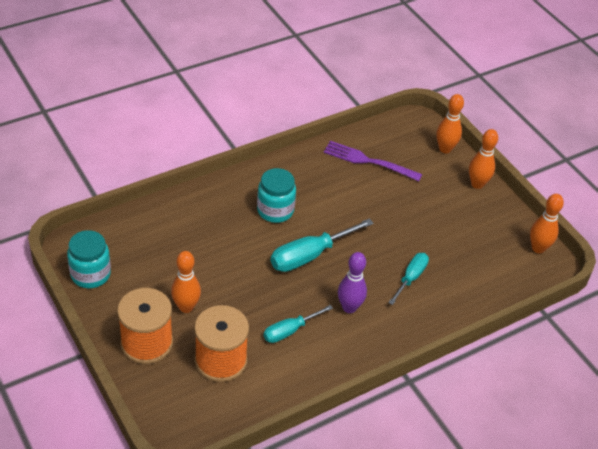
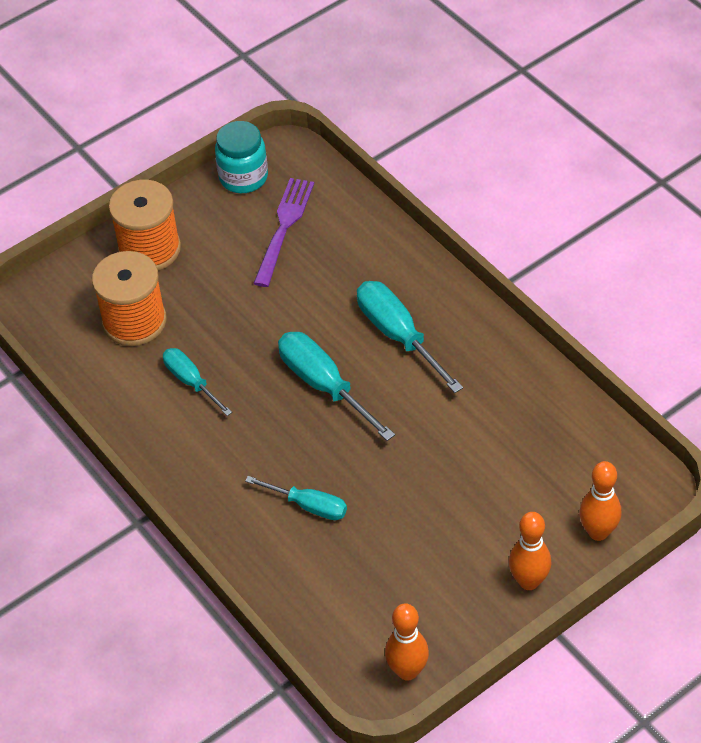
camera: 90 degrees right, 5 degrees up
(186, 307) = (210, 274): orange bowling pin -> none
(275, 210) = (399, 336): turquoise jar -> turquoise screwdriver
(349, 307) = (241, 440): purple bowling pin -> none
(368, 161) = (535, 433): purple fork -> purple fork (284, 228)

